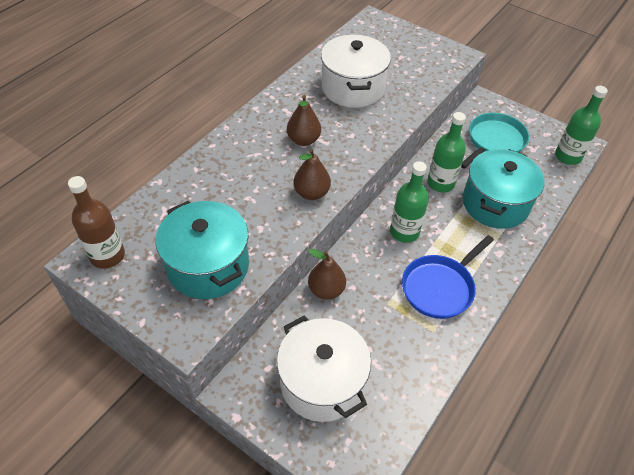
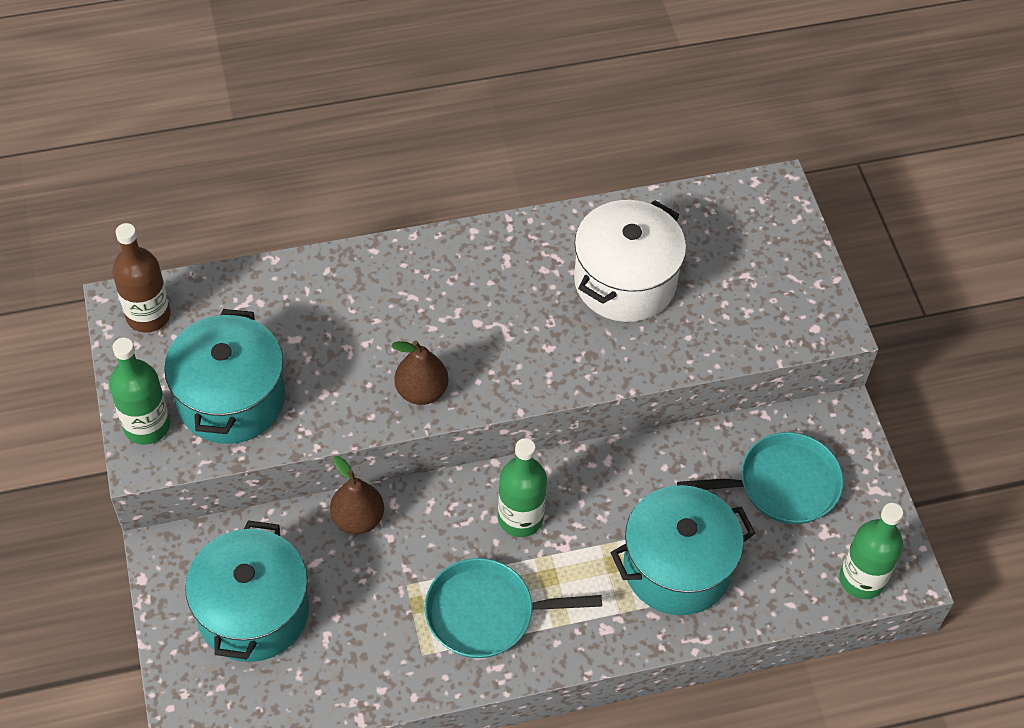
camera: 40 degrees right, 5 degrees up
(303, 140) = (484, 315): brown pear -> none
(322, 382) = (253, 612): white pot -> turquoise pot
(439, 288) = (486, 613): blue pan -> turquoise pan
(440, 183) = (637, 490): green bottle -> green bottle (147, 426)

